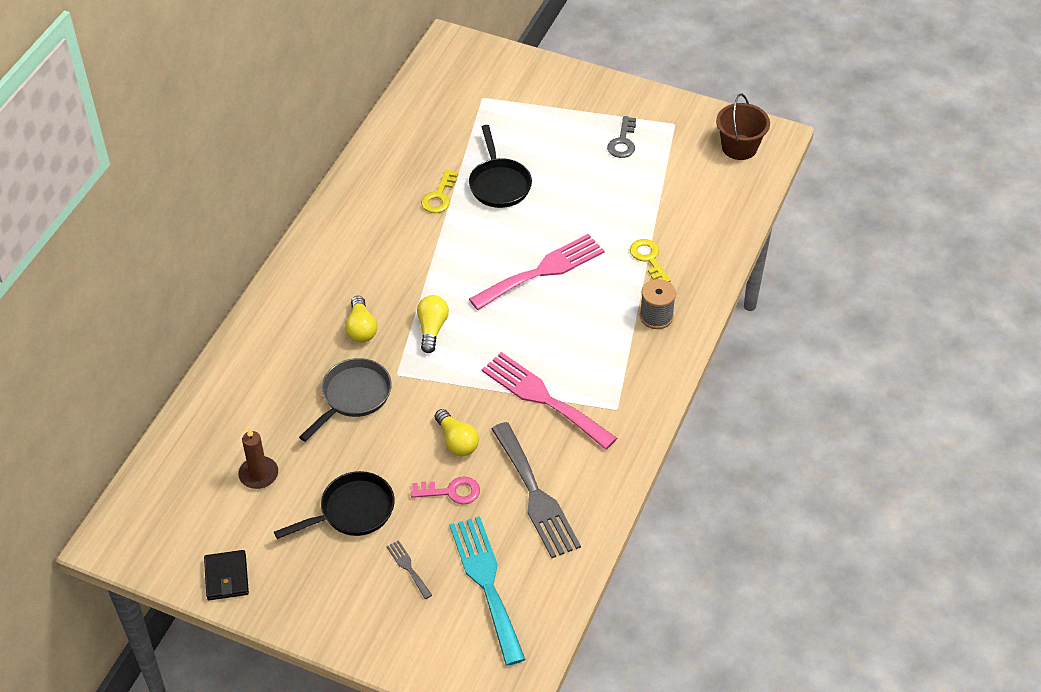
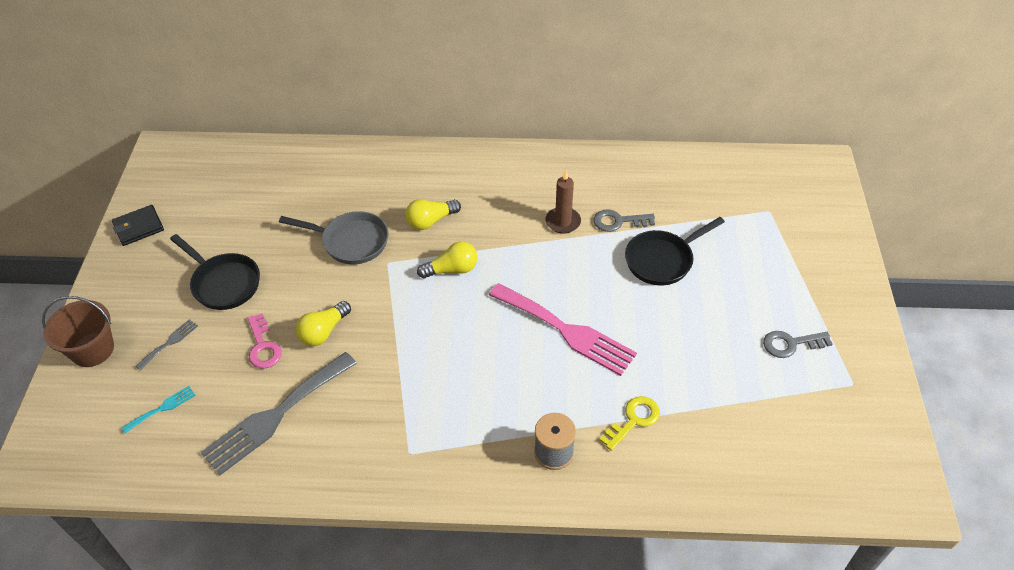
camera: 70 degrees right, 0 degrees up
(258, 474) = (248, 210): brown candle -> brown candle (563, 222)
(439, 196) = (618, 221): yellow key -> grey key
(486, 583) = (162, 408): turquoise fork -> turquoise fork, size x0.43
(543, 398) = (400, 384): pink fork -> none
(739, 147) = (863, 462): brown bucket -> brown bucket (92, 350)

